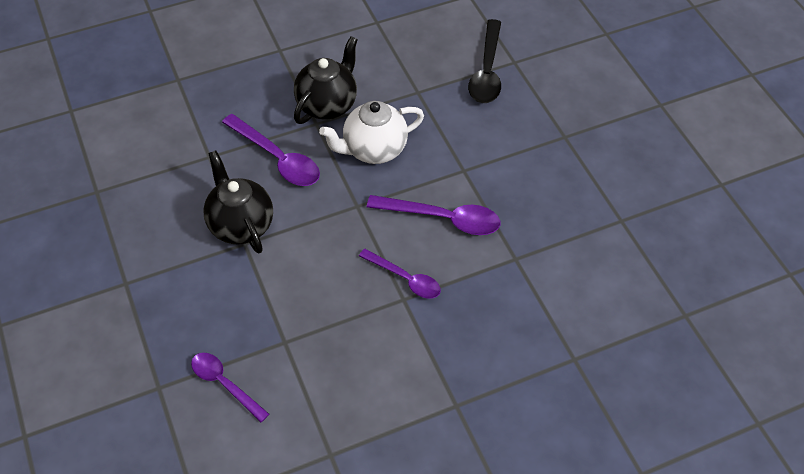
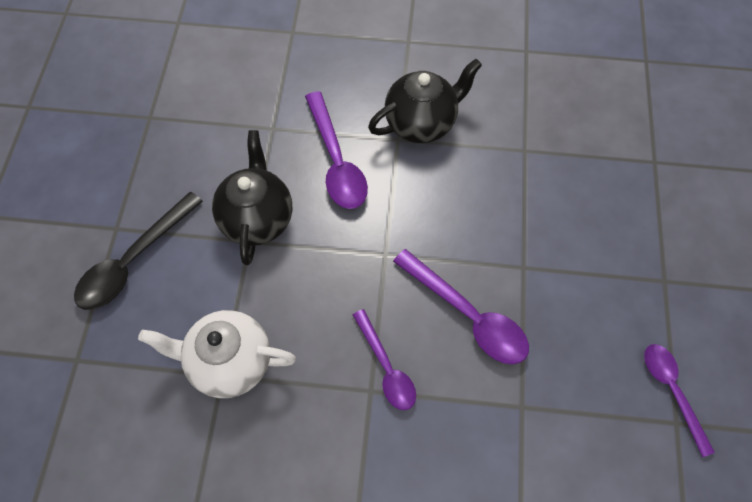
camera: 30 degrees right, 10 degrees up
(224, 384) = (137, 391): purple spoon -> purple spoon (672, 391)
(373, 150) = (440, 197): white teapot -> white teapot (230, 362)
(487, 71) = (616, 159): black spoon -> black spoon (134, 260)

